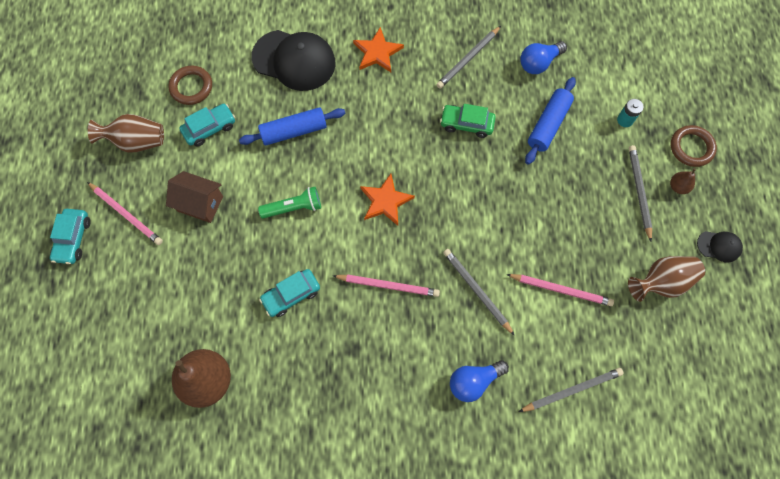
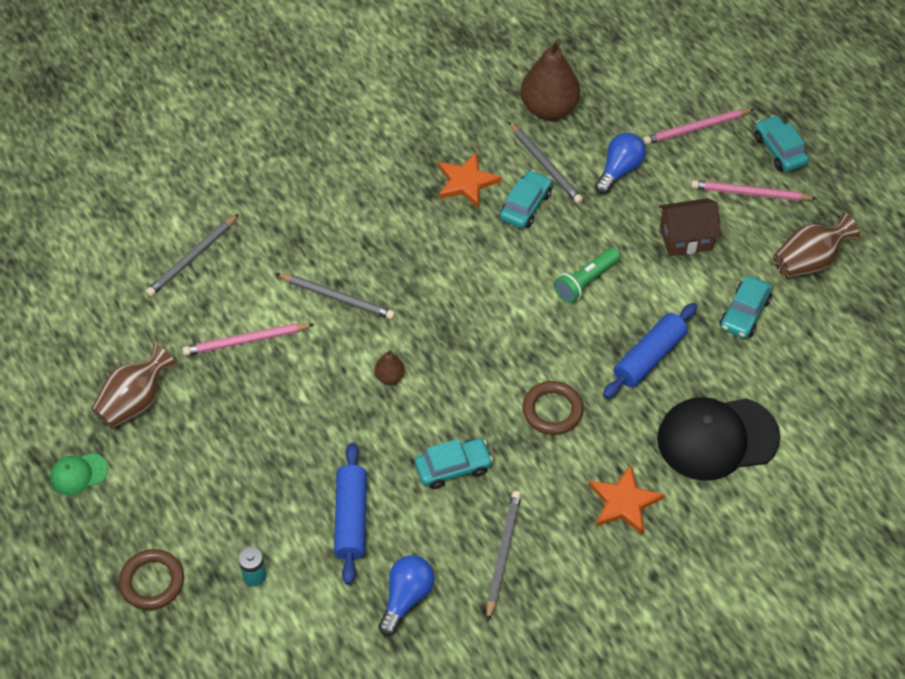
camera: 150 degrees right, 15 degrees down
(191, 87) = (806, 346): brown ring -> brown ring (552, 410)
(385, 201) = (491, 336): orange star -> orange star (466, 182)
(388, 285) = (433, 259): pink pencil -> pink pencil (696, 129)
(466, 124) = (453, 468): green car -> turquoise car
(474, 381) = (295, 221): blue light bulb -> blue light bulb (619, 170)
(639, 192) = (199, 490): grey pencil -> grey pencil (545, 165)
(678, 187) = (152, 521): brown pear -> brown pear (389, 377)
(719, 246) = (78, 474): black cap -> green cap

